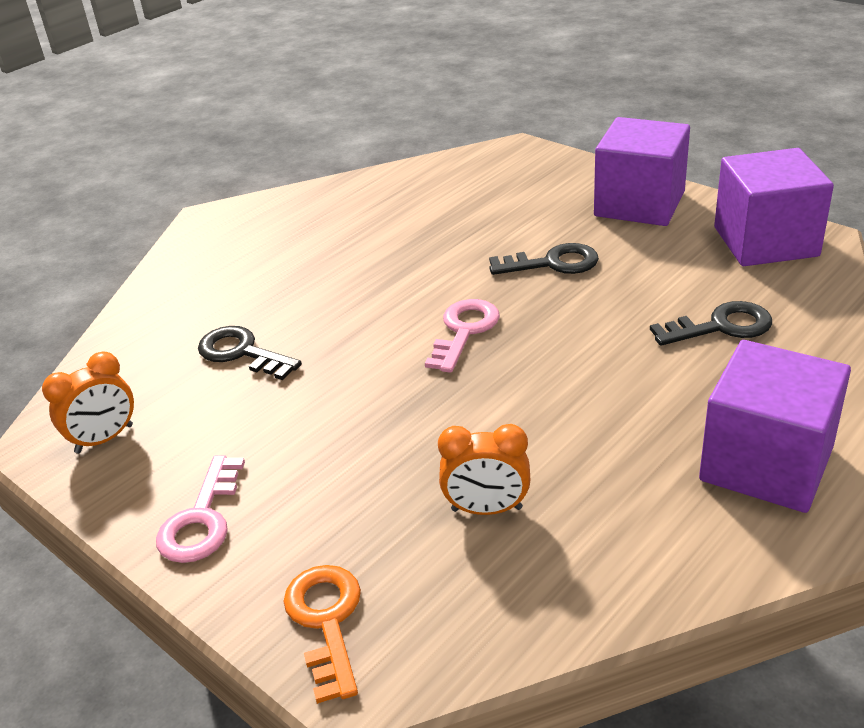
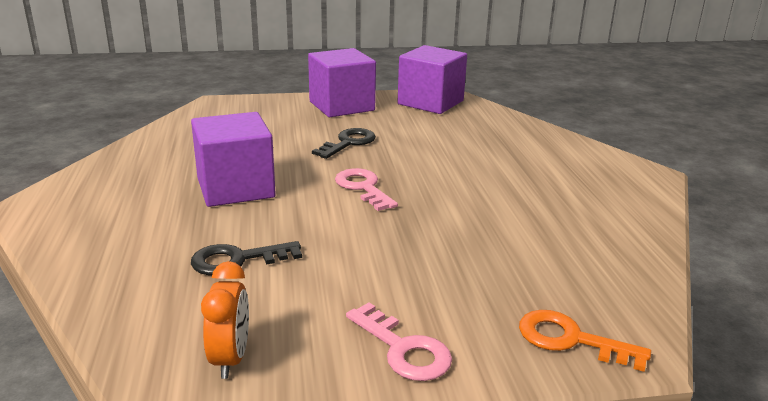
camera: 55 degrees left, 10 degrees down
(486, 509) = (534, 249): orange clock -> none
(721, 326) = (478, 138): black key -> none
(766, 463) = (592, 175): purple cube -> purple cube (235, 188)

